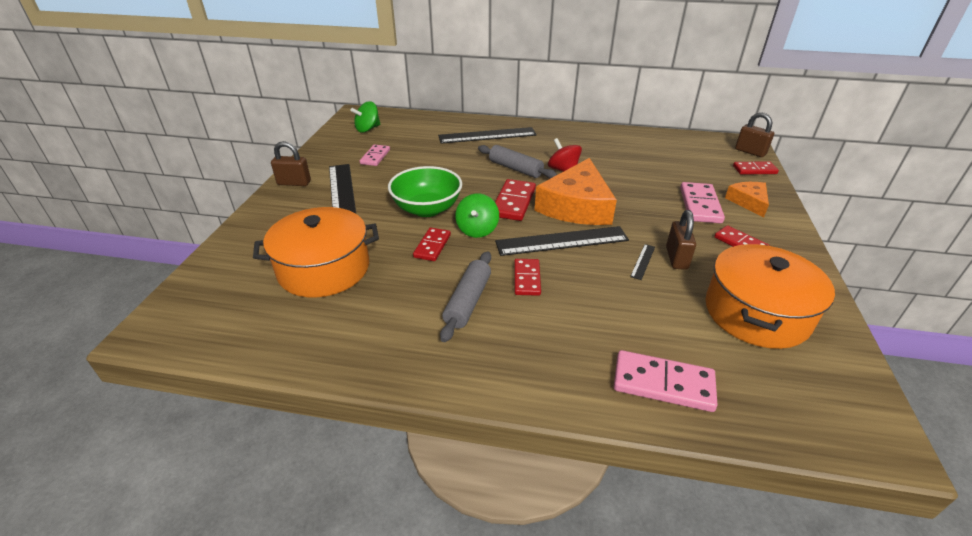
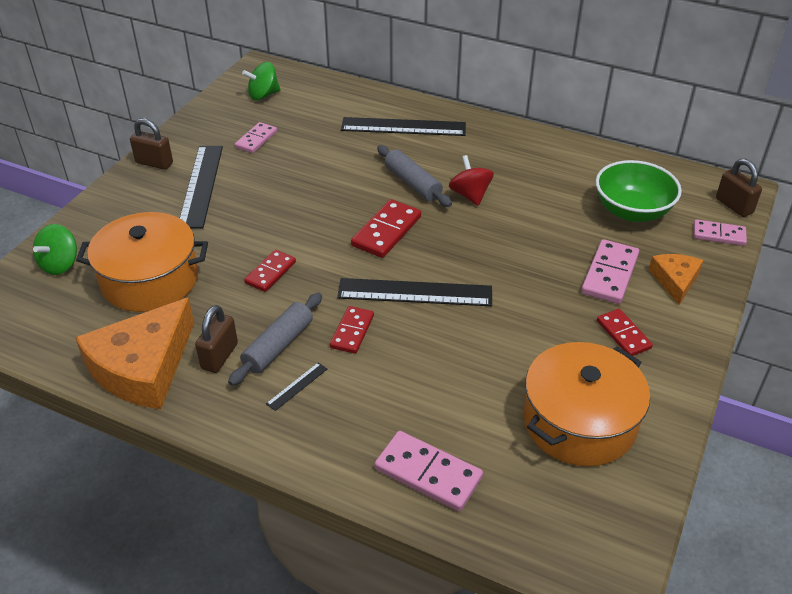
camera: 15 degrees right, 5 degrees up
(427, 209) = (285, 223): green bowl -> green bowl (632, 211)
(477, 230) = (328, 261): green spinning top -> green spinning top (60, 264)
(576, 206) = (457, 249): orange cheese -> orange cheese (143, 367)
(642, 261) = (492, 335): black ruler -> black ruler (297, 386)
(676, 258) = (533, 339): brown padlock -> brown padlock (219, 356)
(754, 170) = (719, 235): red domino -> pink domino

